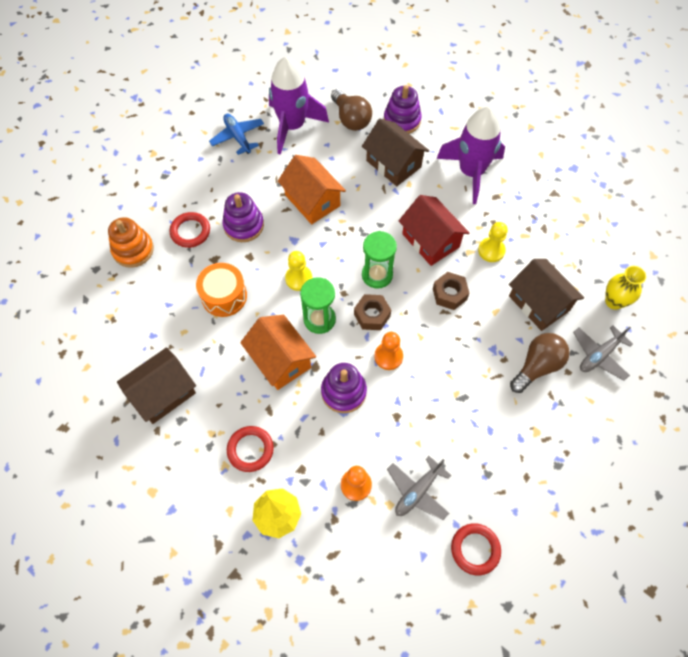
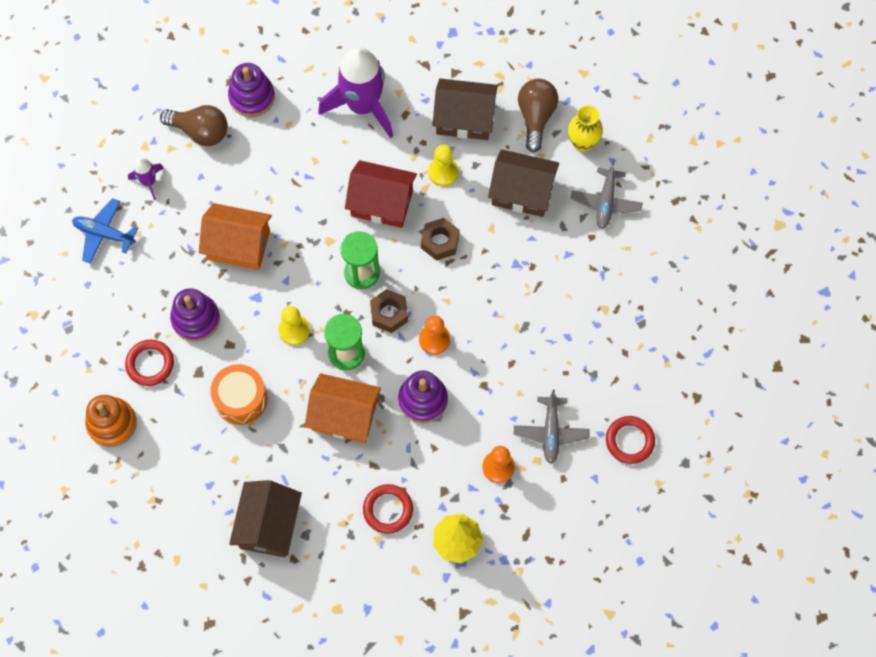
camera: 40 degrees left, 5 degrees up
(292, 126) = (149, 182): purple rocket -> purple rocket, size x0.46
(393, 164) = (283, 150): brown house -> brown house (464, 119)
(537, 366) = (563, 251): brown light bulb -> brown light bulb (536, 117)

